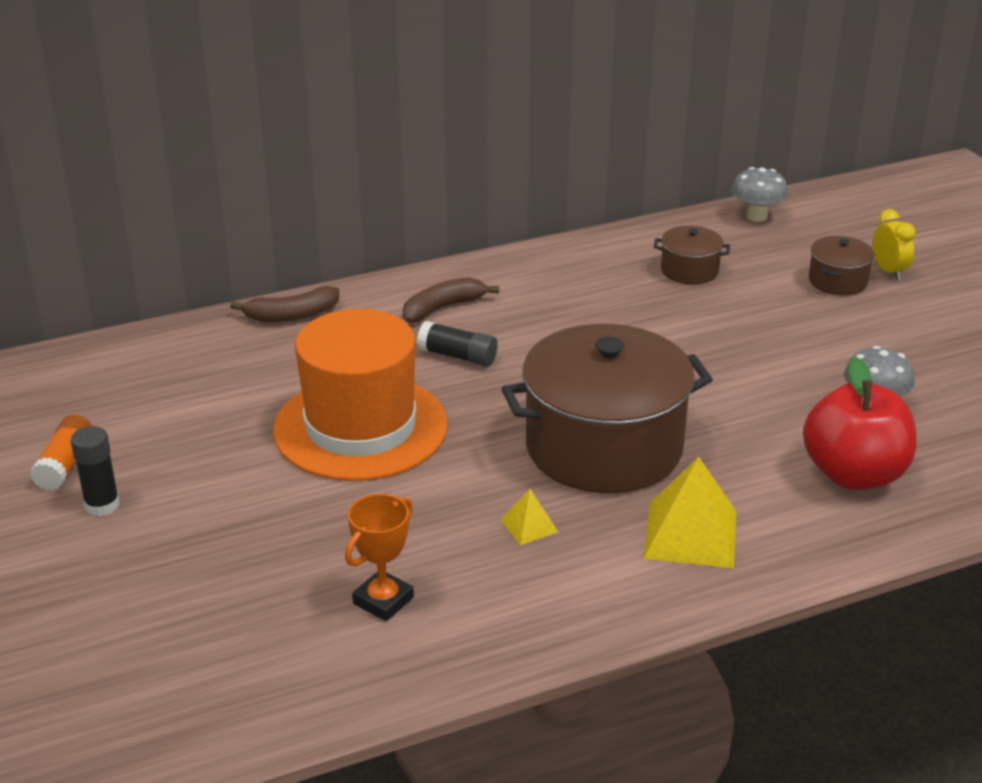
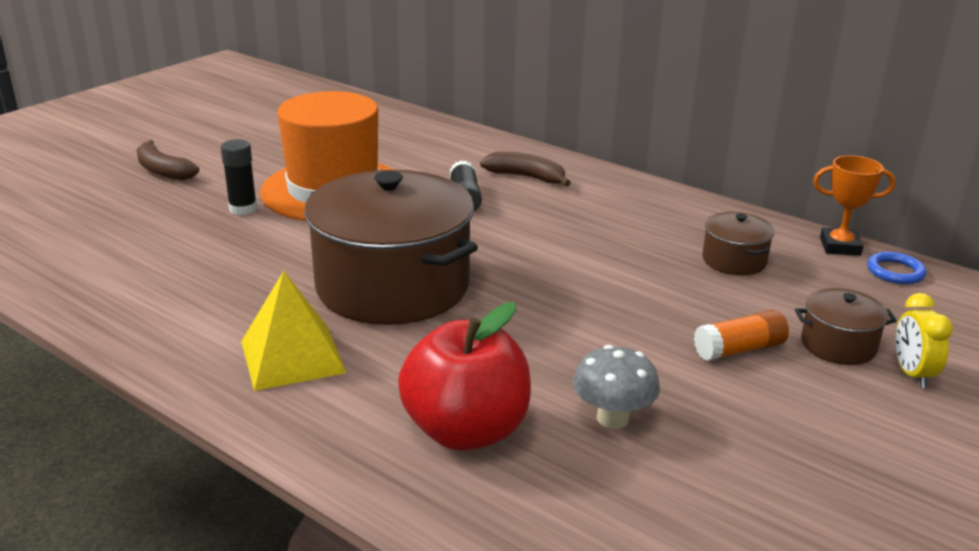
camera: 60 degrees right, 5 degrees down
(65, 465) = (218, 123): orange glue stick -> orange glue stick (739, 349)
(102, 505) = (183, 143): black glue stick -> black glue stick (243, 209)
(291, 315) = (453, 134): brown banana -> brown banana (163, 170)
(383, 600) = (126, 249): orange trophy -> orange trophy (840, 246)
(529, 526) = (254, 280): yellow pyramid -> none
(756, 216) = (895, 272): grey mushroom -> blue ring
(888, 271) = (912, 374): yellow clock -> yellow clock turned 135 degrees clockwise

